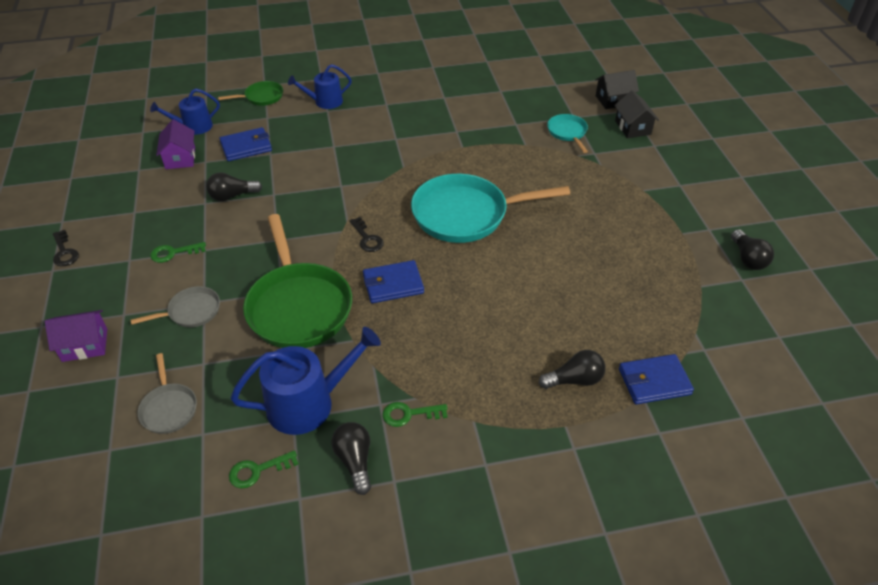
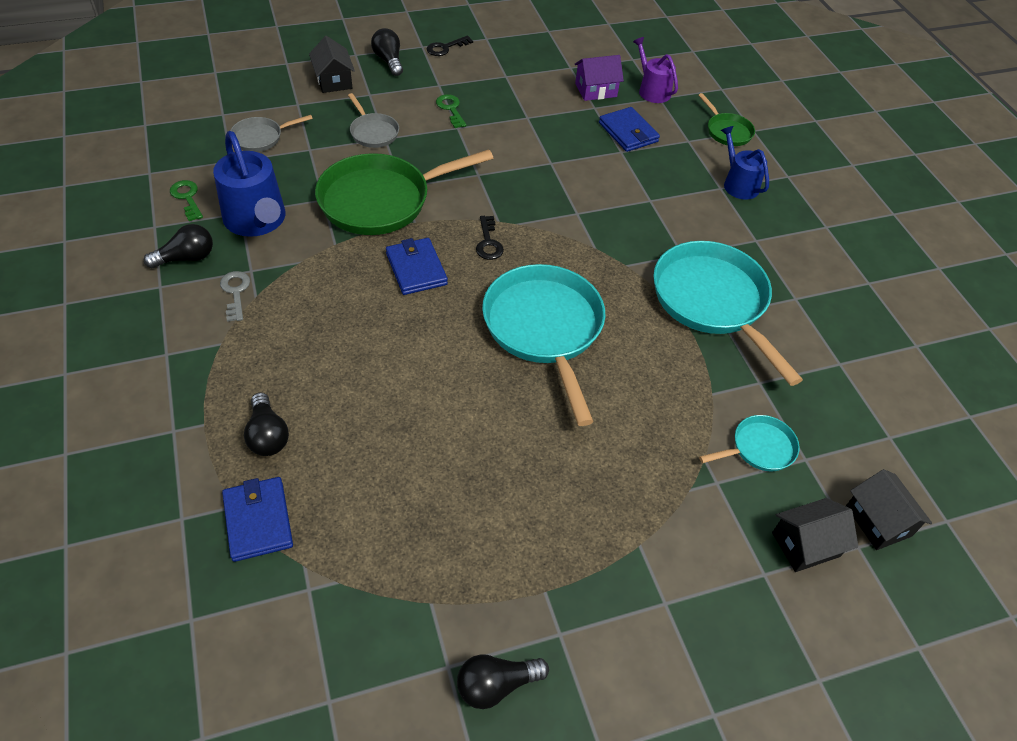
camera: 80 degrees right, 5 degrees up
(85, 345) = (334, 80): purple house -> black house
(193, 127) = (652, 90): blue watering can -> purple watering can
(232, 196) = (542, 134): black light bulb -> black light bulb (389, 61)
(367, 238) = (488, 242): black key -> black key turned 60 degrees counterclockwise
(409, 414) = (235, 292): green key -> grey key
(444, 132) = (713, 302): none -> turquoise pan

